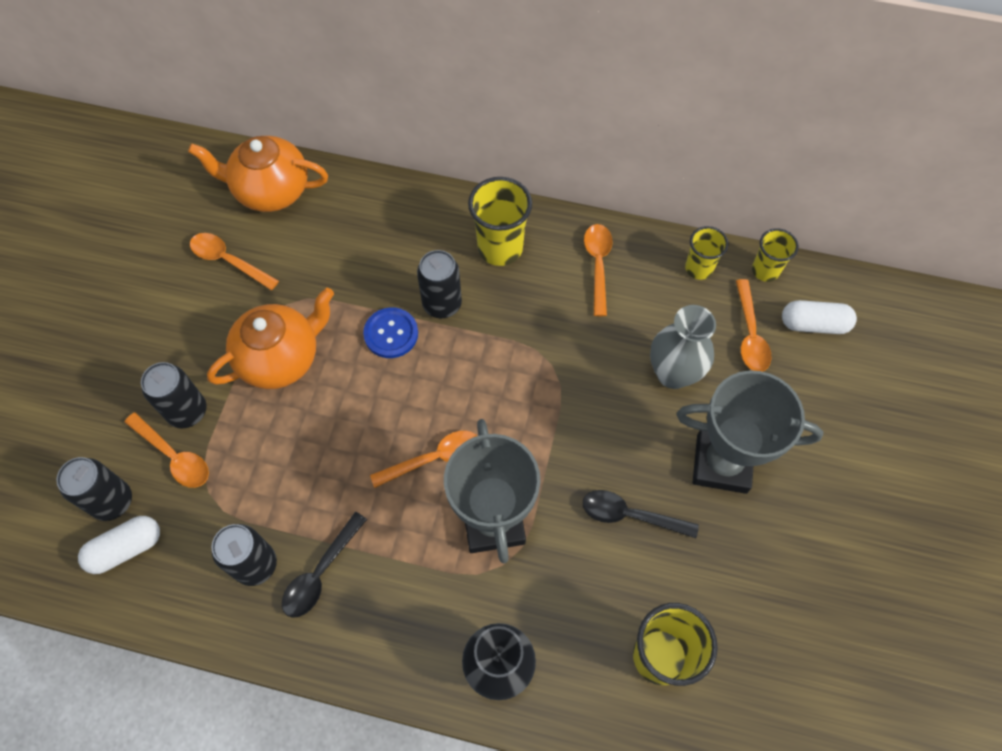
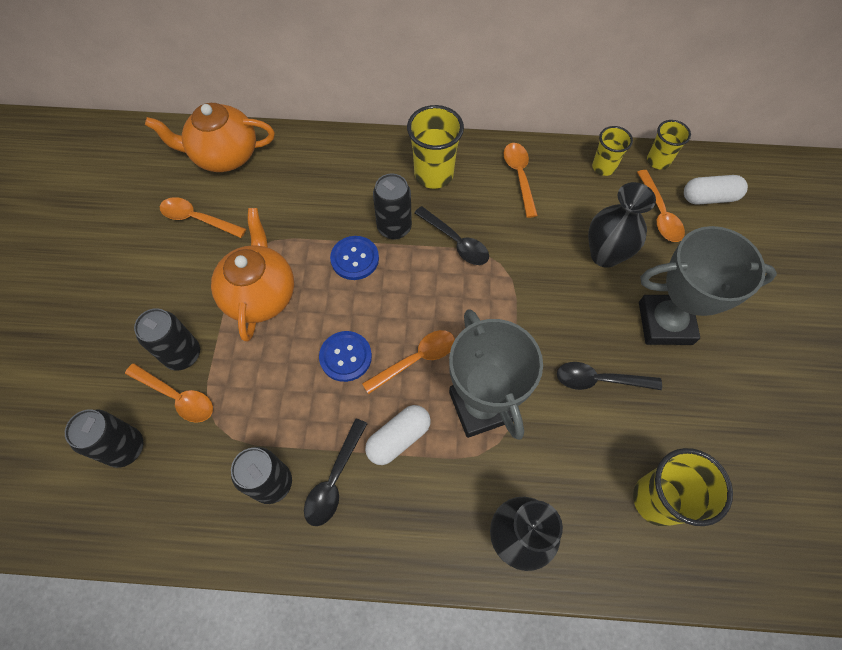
camera: 10 degrees left, 0 degrees up
(126, 548) = (145, 490): white capsule -> white capsule (398, 438)
(281, 358) = (260, 294): orange teapot -> orange teapot turned 45 degrees counterclockwise
(359, 443) = (345, 357): none -> blue button
(507, 331) = (456, 241): none -> black spoon
(673, 373) = (605, 255): grey vase -> black vase

